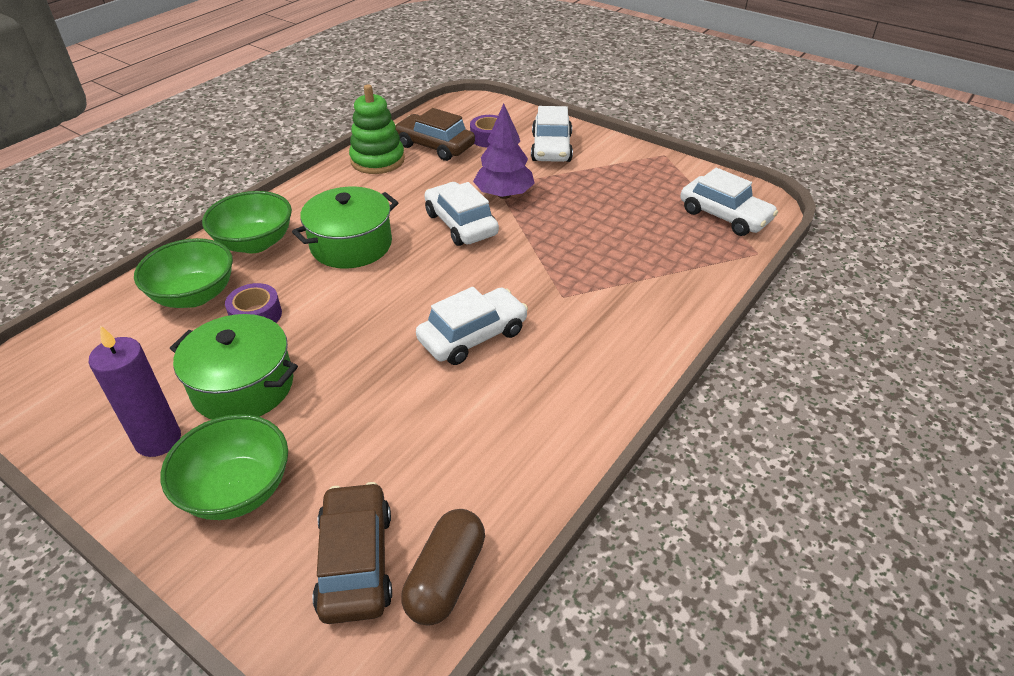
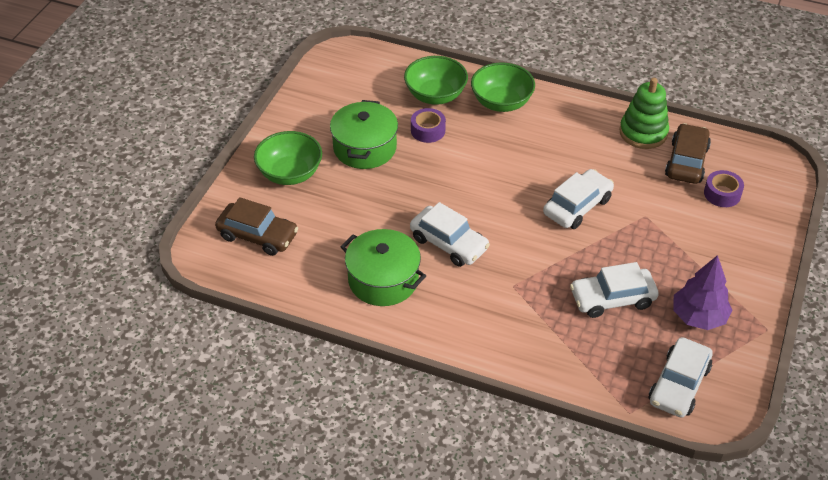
camera: 75 degrees right, 5 degrees up
(158, 440) = (314, 129): purple candle -> none
(351, 245) = (522, 152): green pot -> green pot (383, 280)
(355, 561) = (258, 235): brown car -> brown car turned 45 degrees clockwise
(446, 578) = (256, 275): brown capsule -> none
(504, 195) = (633, 224): purple tree -> purple tree (698, 317)
(551, 148) = (730, 241): white car -> white car (612, 299)

